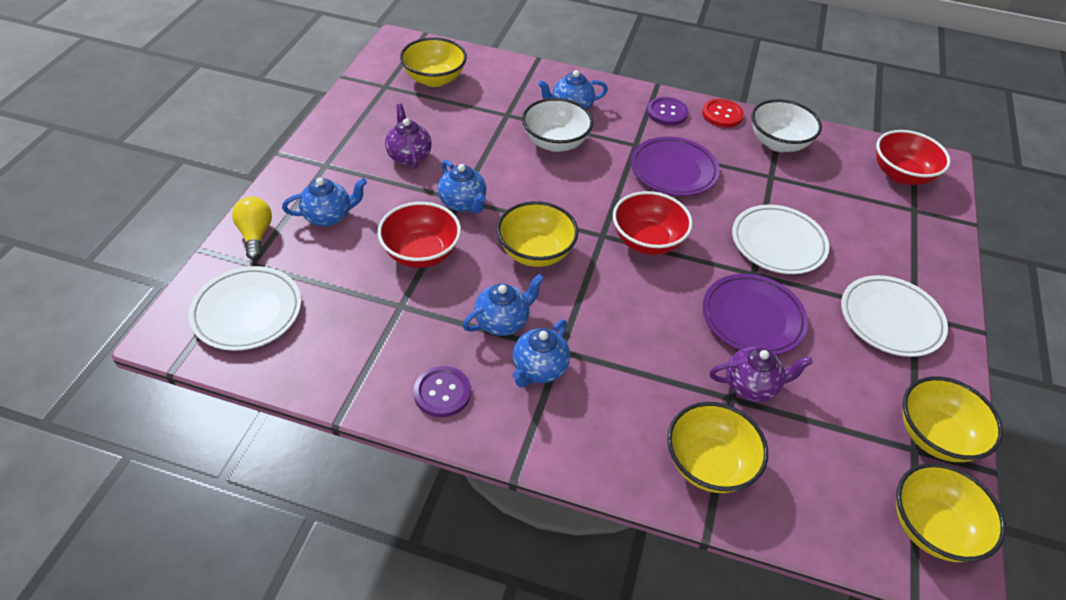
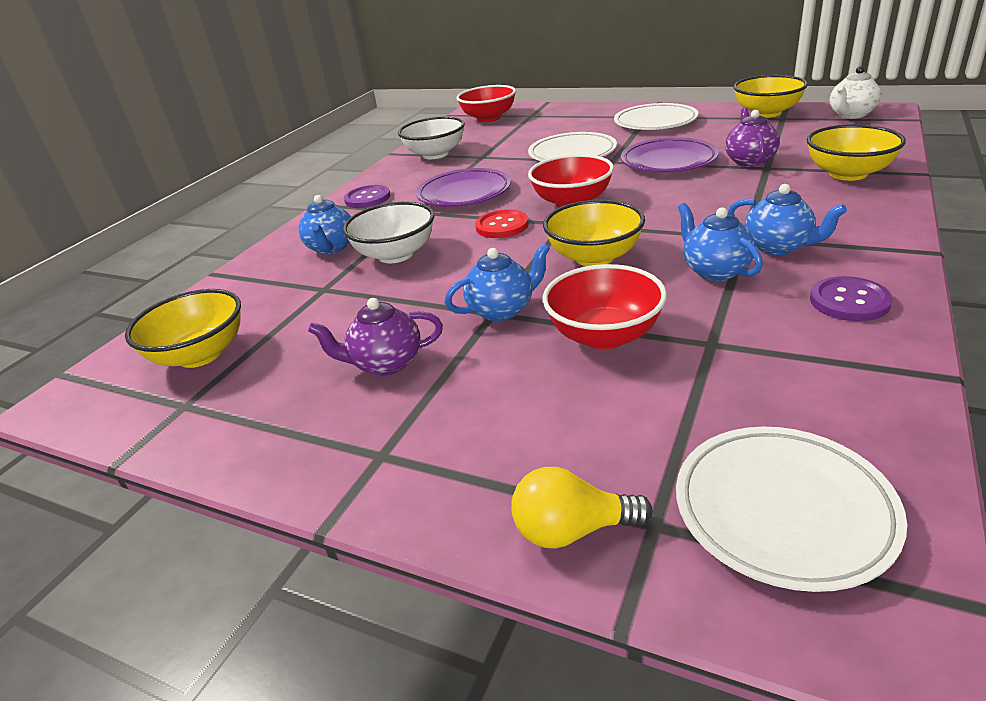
camera: 75 degrees left, 15 degrees down
(328, 216) = (522, 435): blue teapot -> none
(722, 114) = (383, 175): red button -> red button (502, 226)
(932, 528) = (851, 115): yellow bowl -> white teapot

